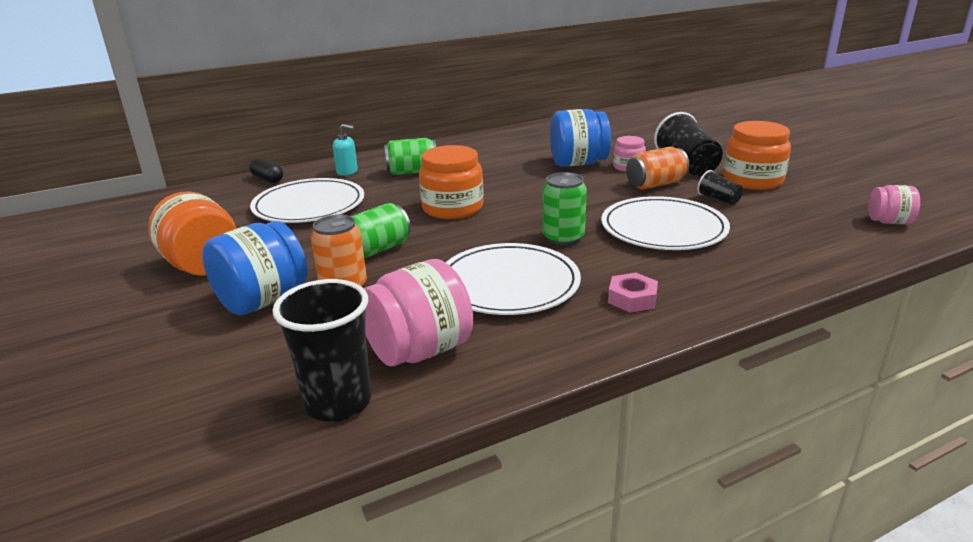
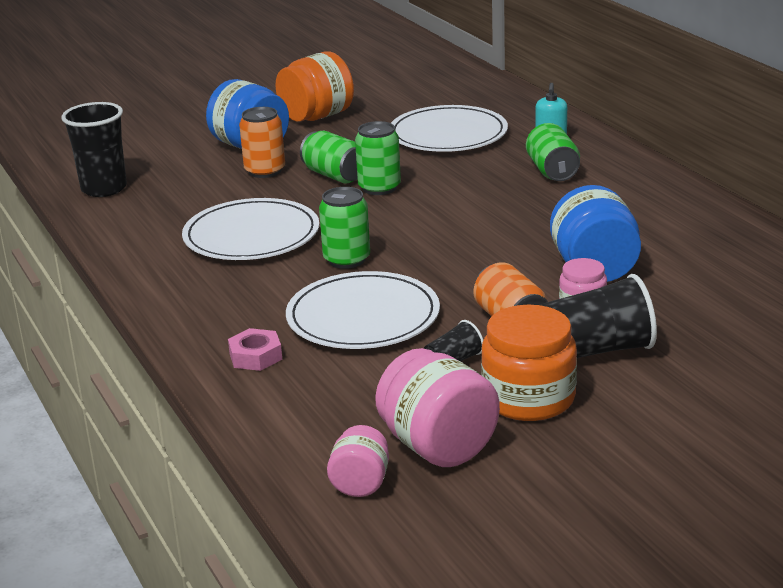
camera: 90 degrees right, 0 degrees up
(267, 179) = (524, 106): black capsule -> none
(416, 229) = (379, 188): none -> green can
(419, 351) = (155, 208): pink jar -> pink jar (438, 446)
(452, 208) = (435, 201): orange jar -> none
(632, 299) = (205, 291): pink nut -> pink nut (255, 356)

